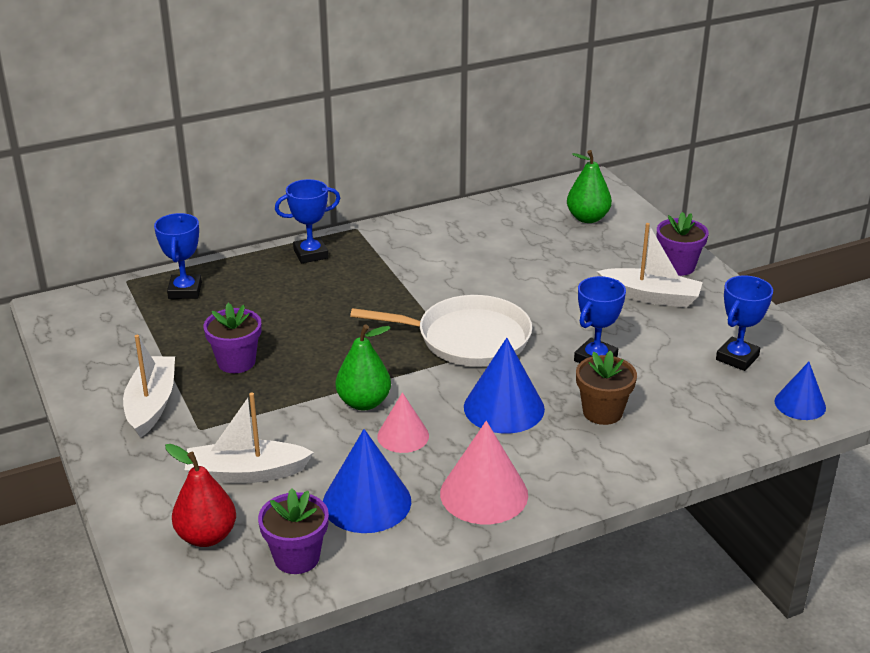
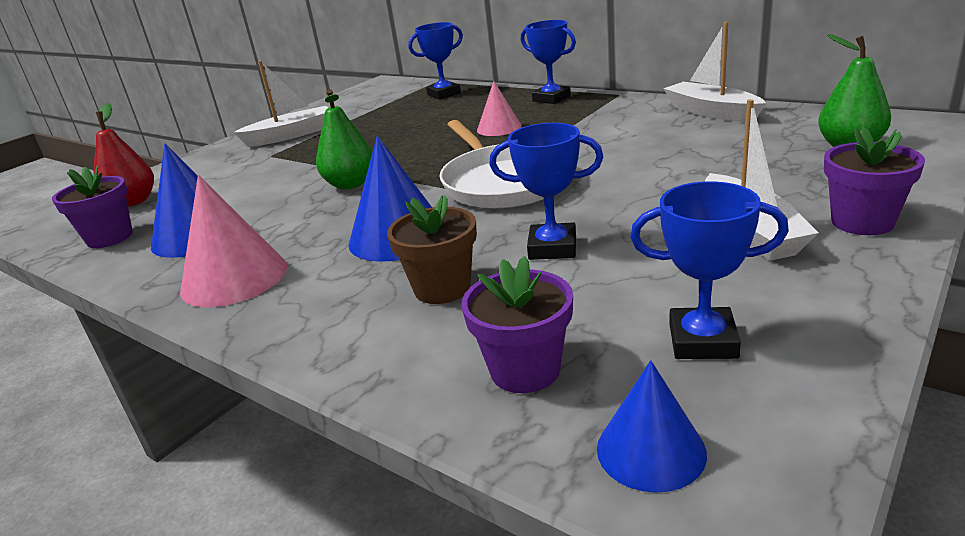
camera: 65 degrees right, 5 degrees down
(236, 362) = (367, 134): purple flower pot -> purple flower pot (525, 370)
(246, 473) = (220, 185): white boat -> white boat (711, 112)
(403, 436) = (310, 214): pink cone -> pink cone (499, 128)

